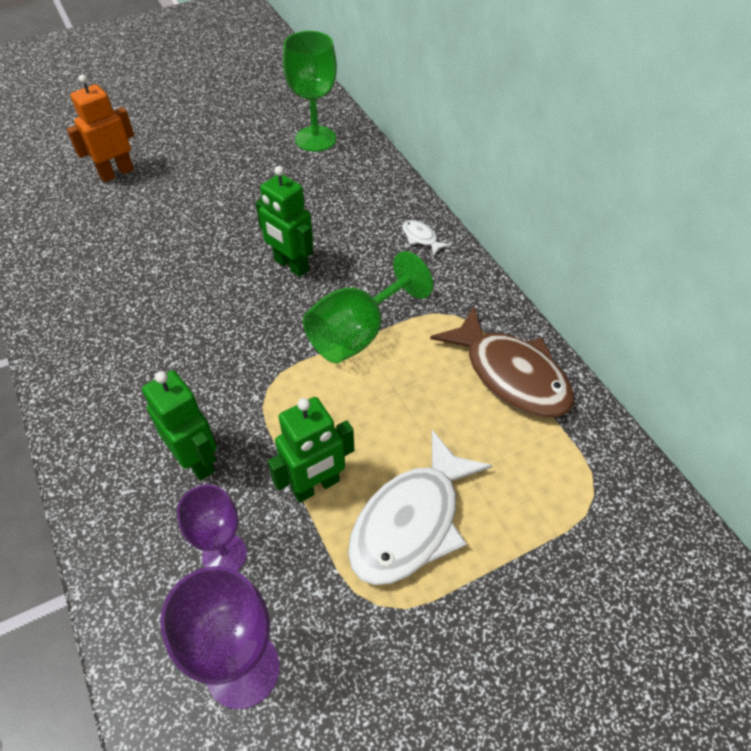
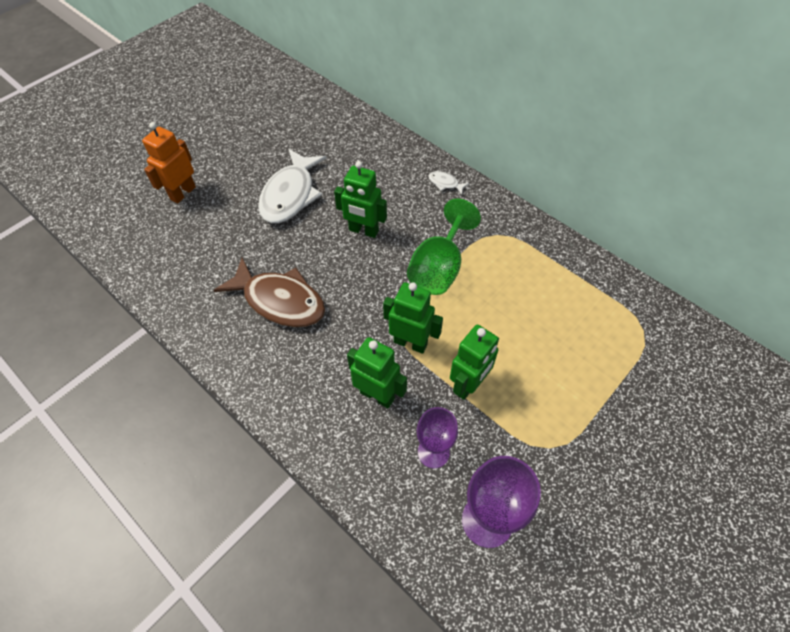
camera: 20 degrees left, 5 degrees up
(272, 411) = (410, 343): none -> green robot
(315, 139) = (326, 124): green goblet -> none
(411, 522) = (542, 387): white fish -> white fish (290, 195)
(511, 374) = (555, 266): brown fish -> brown fish (280, 301)

